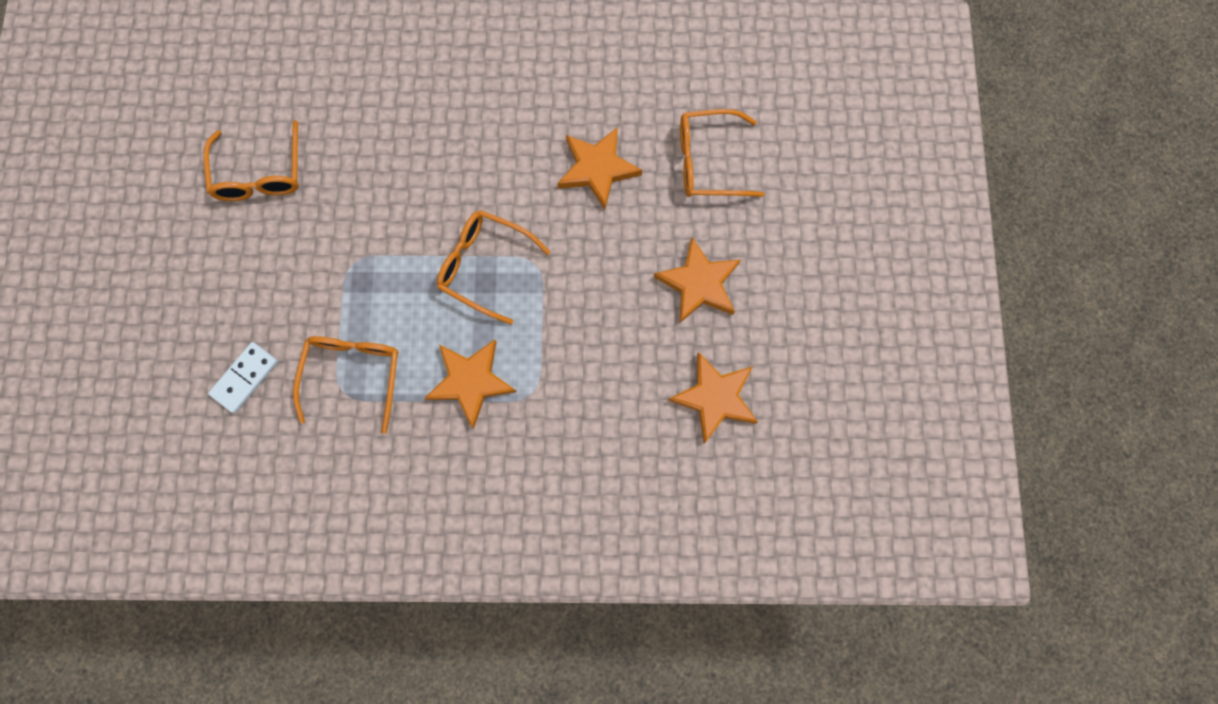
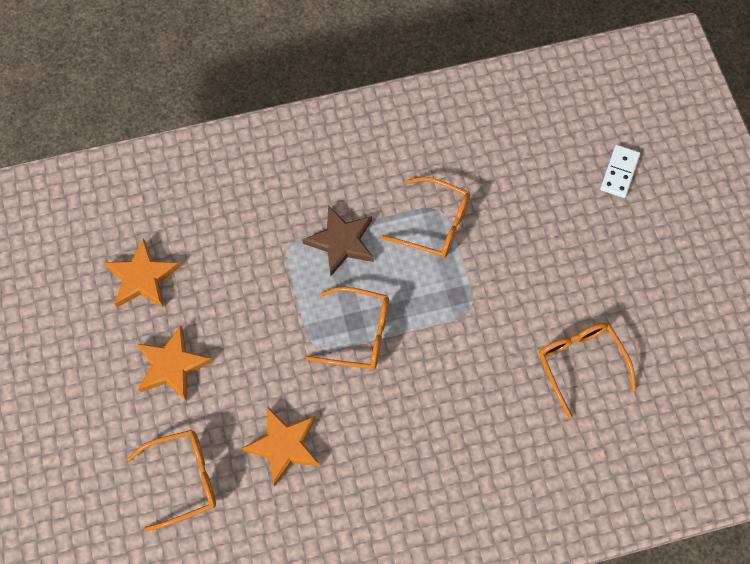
camera: 165 degrees right, 10 degrees down
(245, 378) = (519, 201): white domino -> white domino (619, 172)
(354, 374) = (435, 224): orange glasses -> orange glasses turned 60 degrees counterclockwise
(471, 381) = (341, 242): orange star -> brown star

